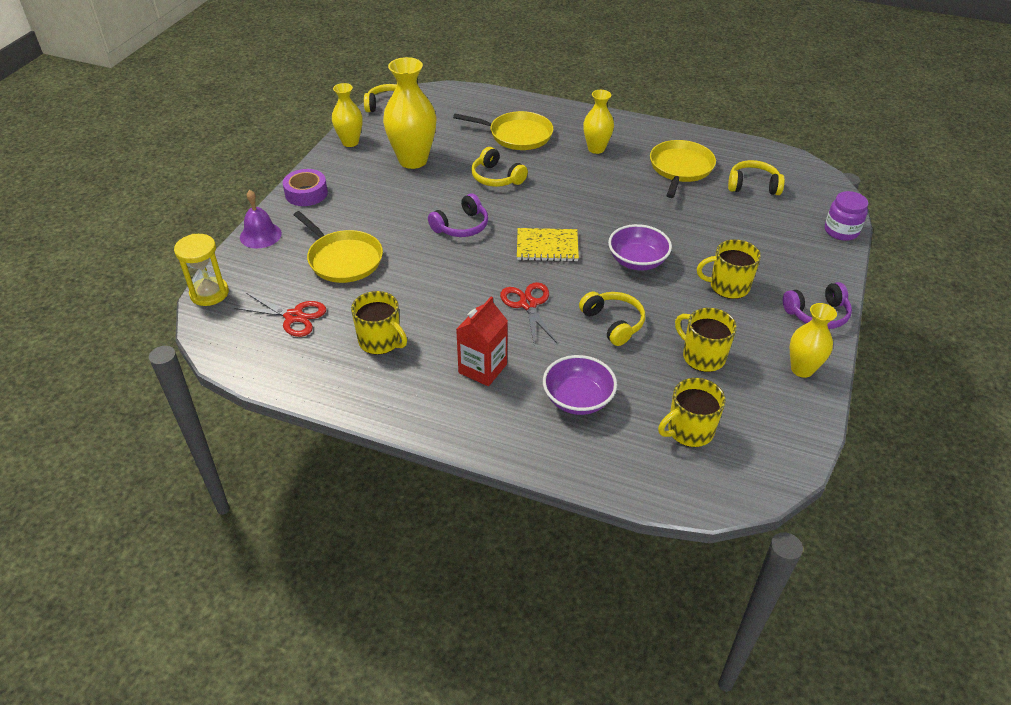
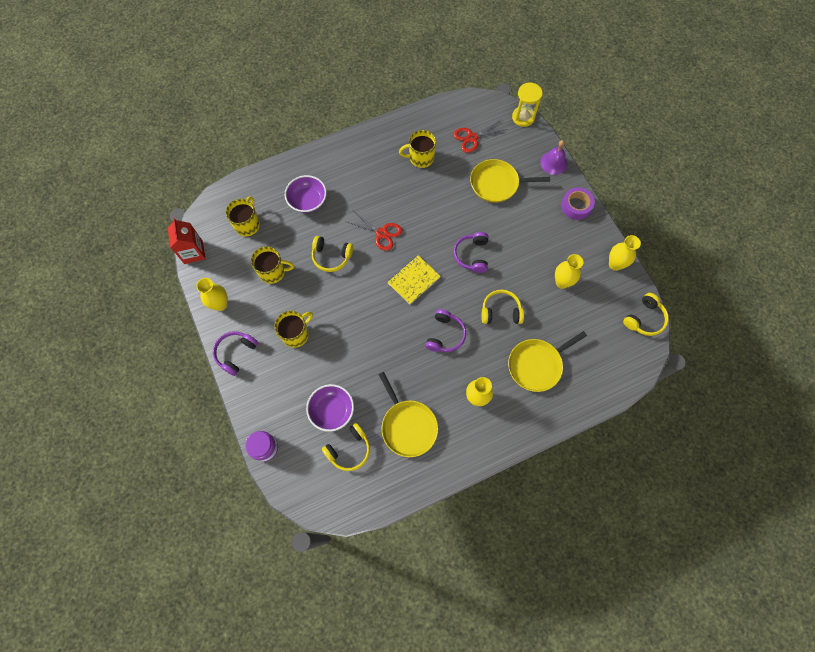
camera: 135 degrees right, 25 degrees up
(413, 160) = (562, 282): yellow vase -> yellow vase, size x0.60
(482, 368) = (363, 182): red carton -> red carton (193, 252)
(570, 195) = (445, 335): none -> purple headphones
(637, 261) = (358, 311): purple bowl -> purple bowl (332, 410)

